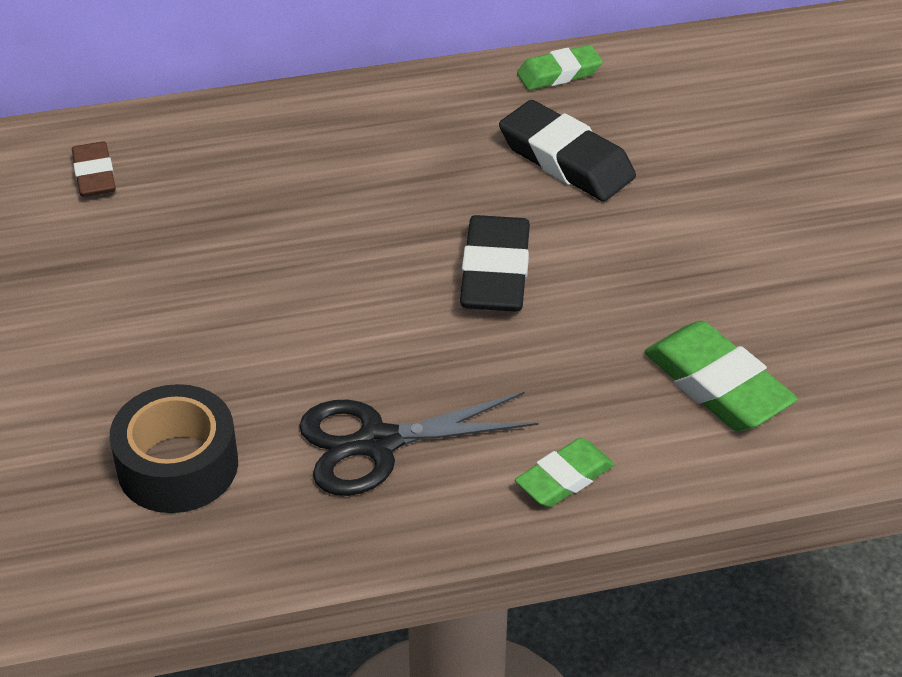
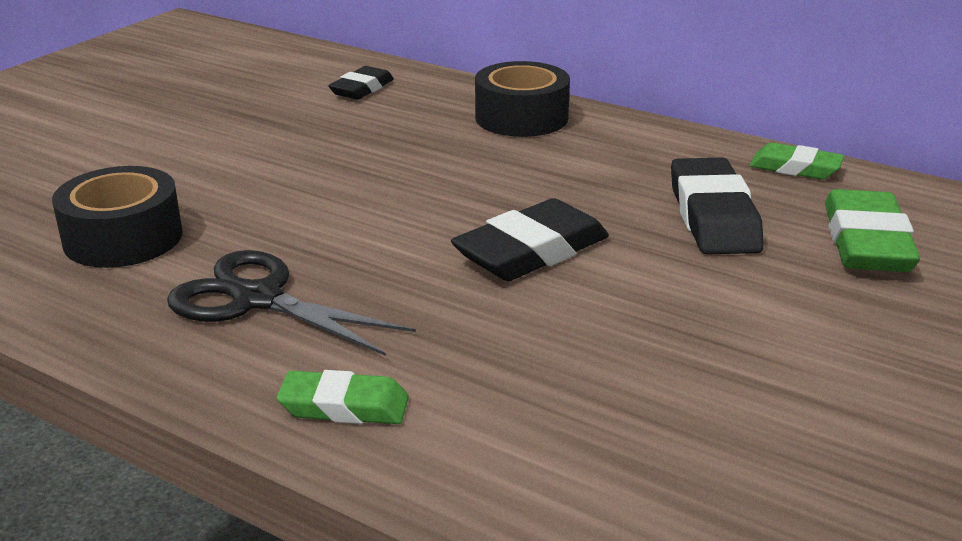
camera: 45 degrees right, 15 degrees down
(94, 175) = (362, 89): brown eraser -> black eraser
(289, 131) = (521, 117): none -> black tape
(717, 385) = (598, 428): green eraser -> green eraser (866, 242)

